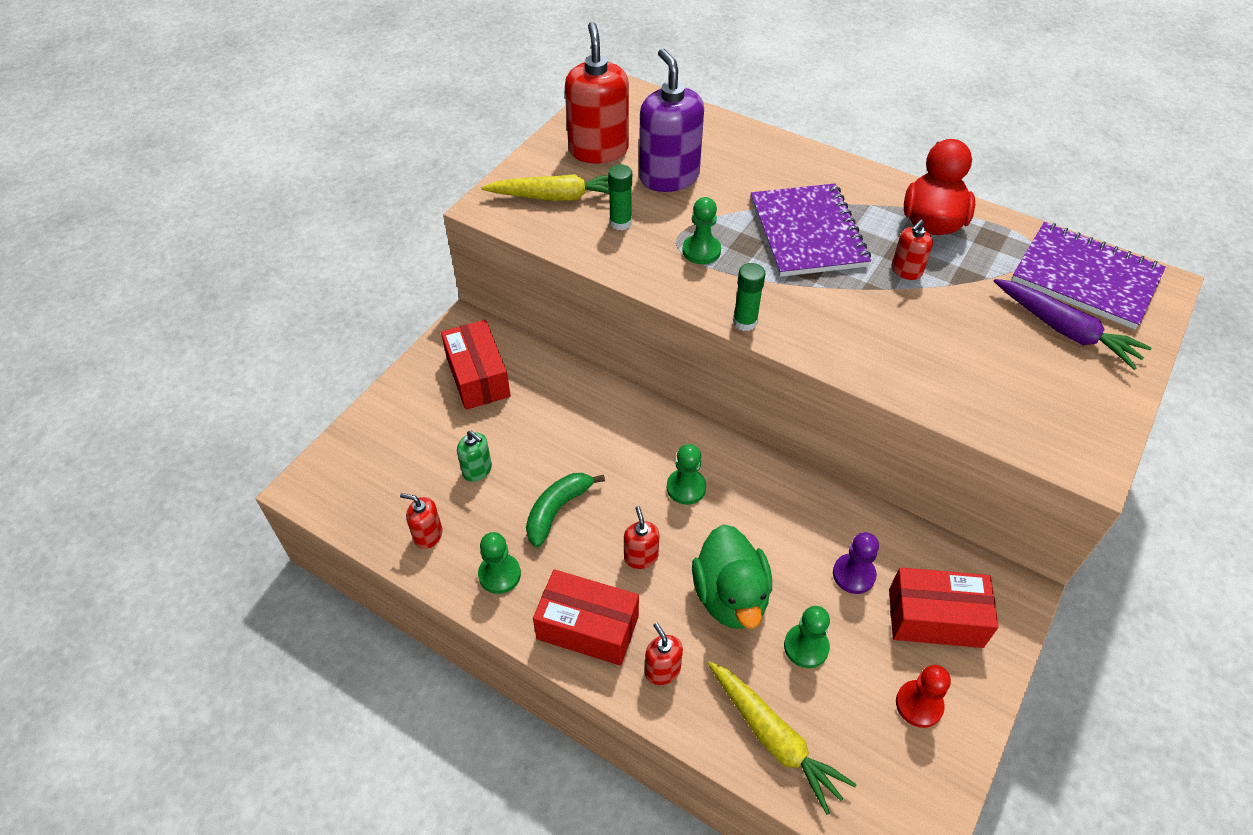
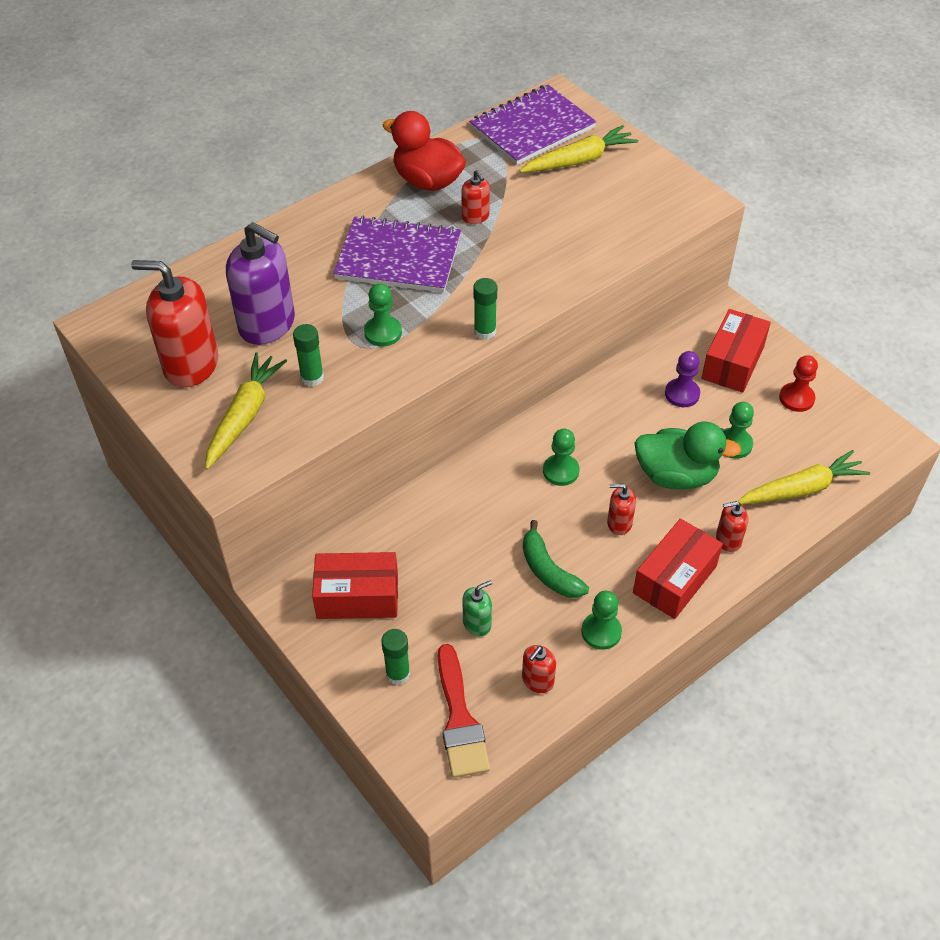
camera: 70 degrees left, 0 degrees up
(372, 486) = (460, 719): none -> red brush
(407, 428) = (398, 674): none -> green glue stick
(669, 177) = (267, 324): purple soap dispenser -> purple soap dispenser turned 150 degrees counterclockwise
(1065, 330) = (579, 160): purple carrot -> yellow carrot

